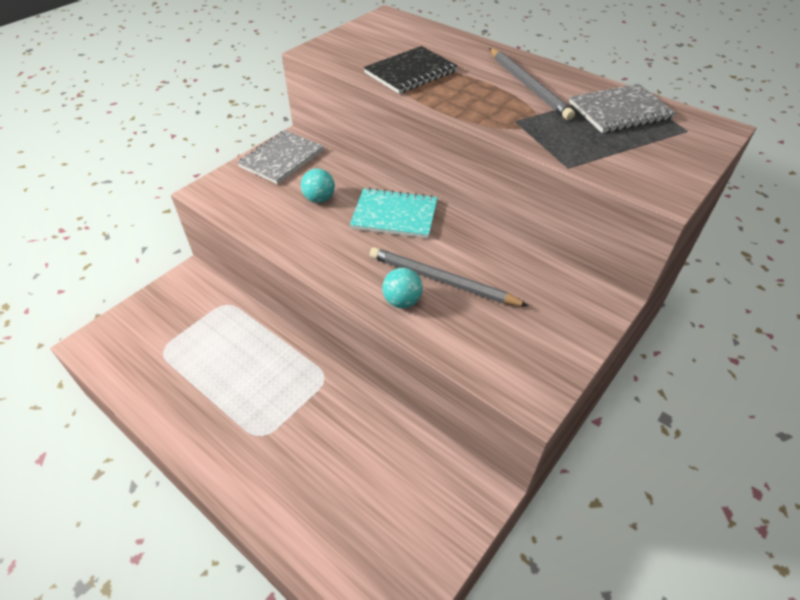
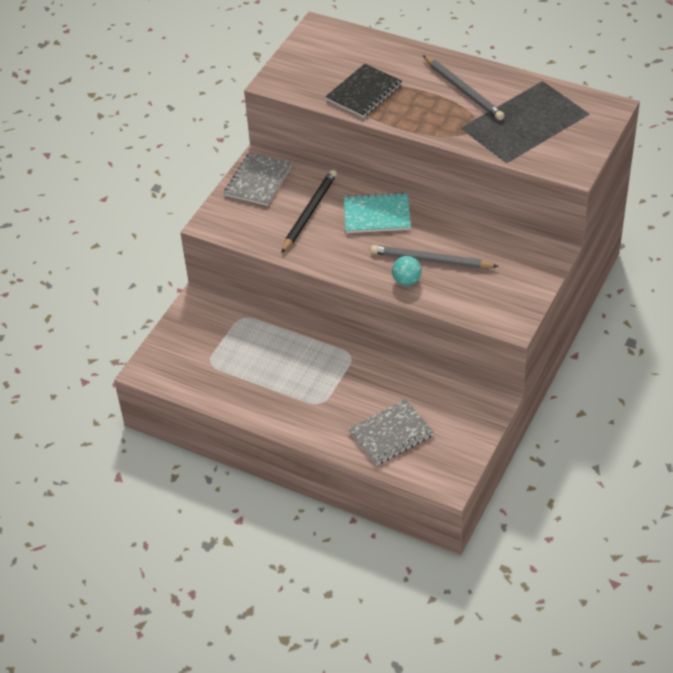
camera: 10 degrees left, 0 degrees up
(319, 199) = (309, 212): turquoise ball -> black pencil
(619, 111) = (538, 103): grey notebook -> grey notebook (391, 434)

